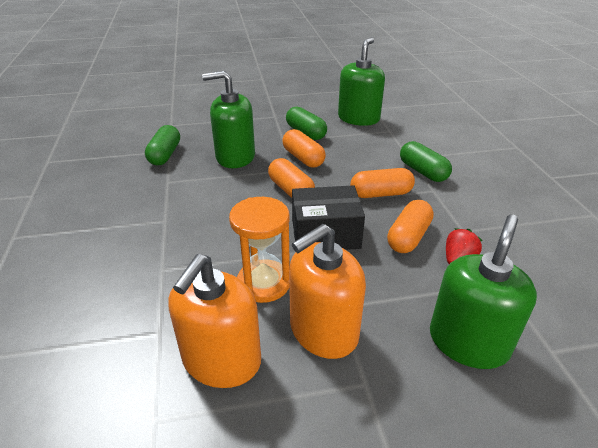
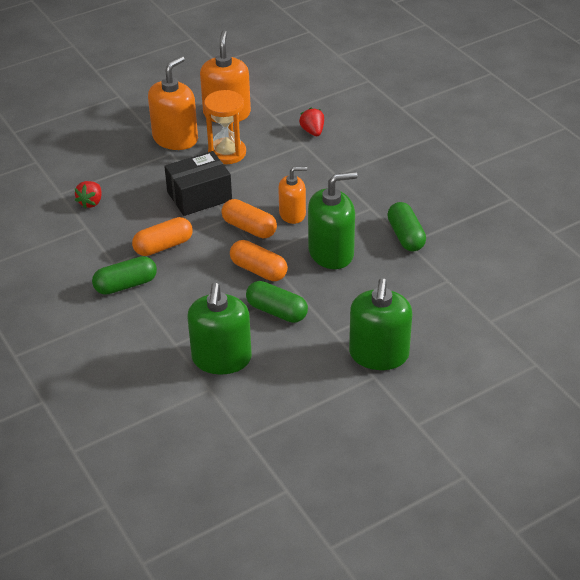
camera: 160 degrees right, 5 degrees up
(133, 285) = (312, 131): none -> red strawberry
(242, 193) = (292, 214): none -> orange soap dispenser
(408, 237) = (131, 210): orange capsule -> none
(423, 171) = (126, 285): green capsule -> green capsule turned 60 degrees counterclockwise
(468, 342) = (86, 154): green soap dispenser -> green soap dispenser (379, 354)

